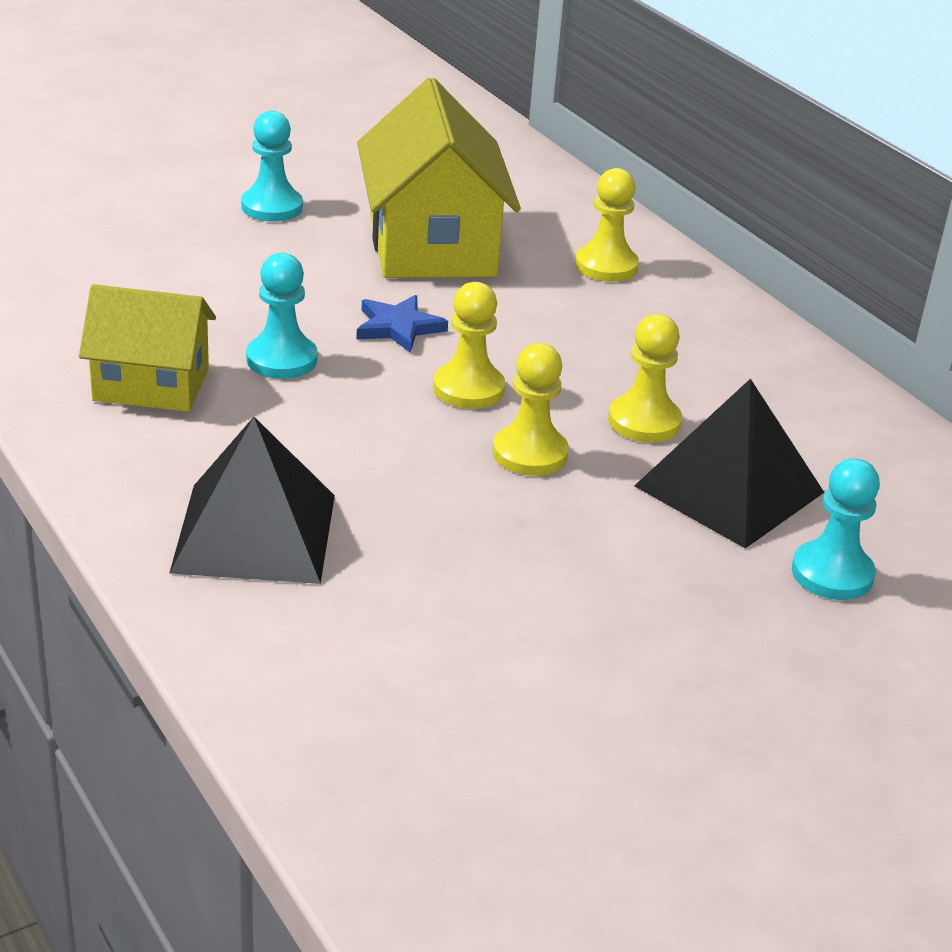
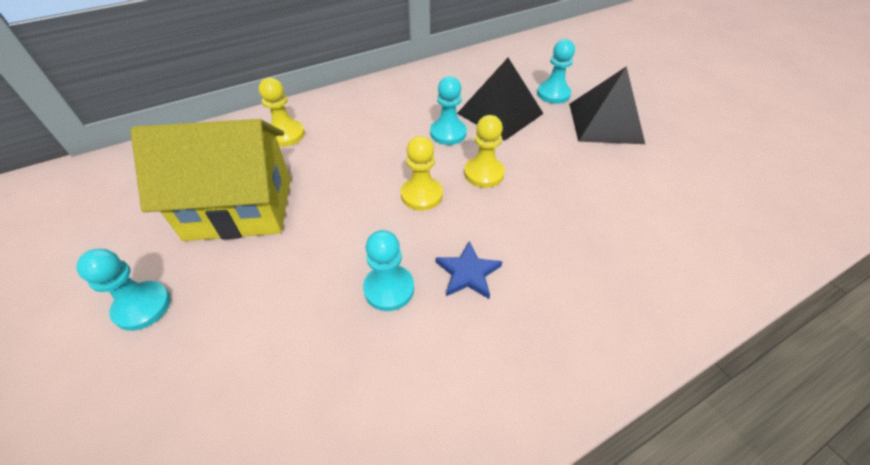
camera: 85 degrees left, 15 degrees up
(151, 385) = (427, 374): yellow house -> none
(254, 532) = (593, 294): black pyramid -> black pyramid (605, 123)
(398, 327) = (349, 226): blue star -> blue star (468, 273)
(644, 422) = (448, 133): yellow pawn -> turquoise pawn

